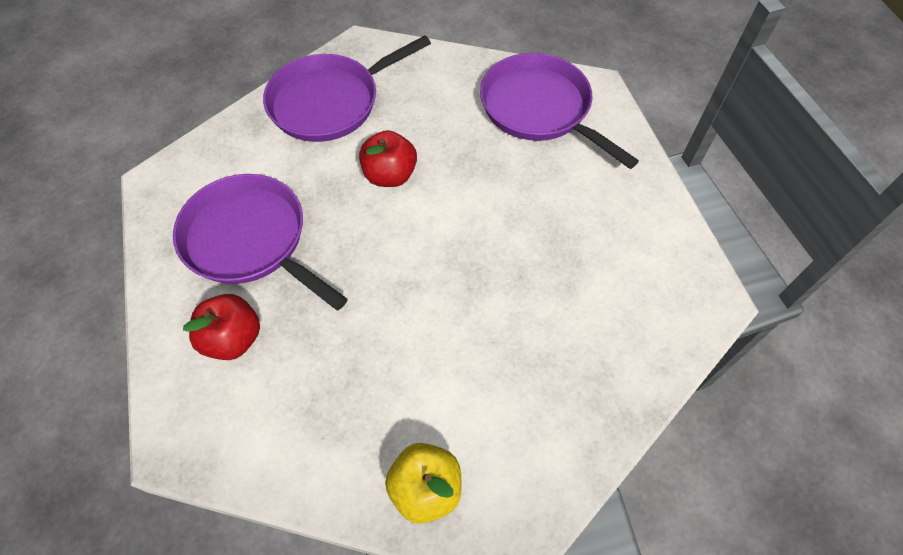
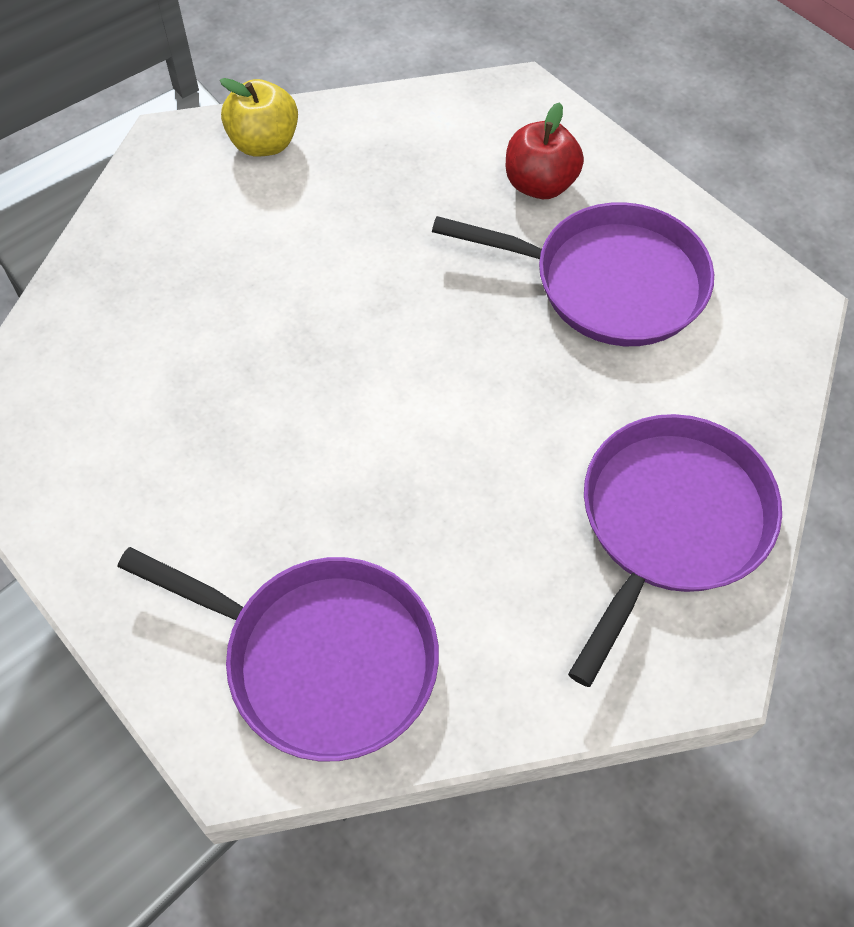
camera: 155 degrees right, 0 degrees up
(390, 175) = (494, 436): red apple -> none

